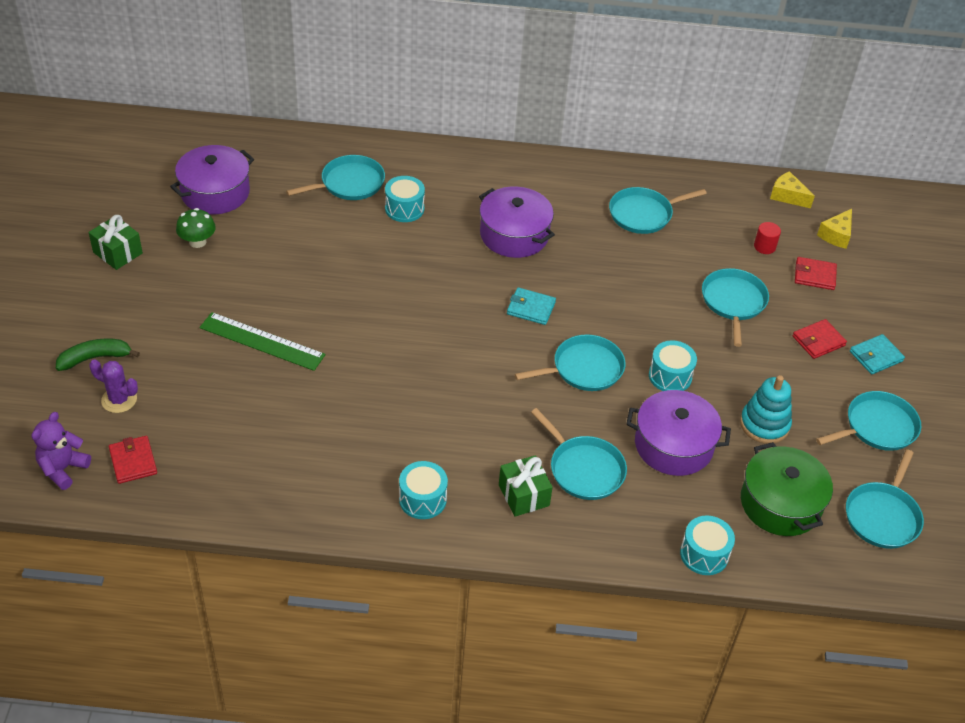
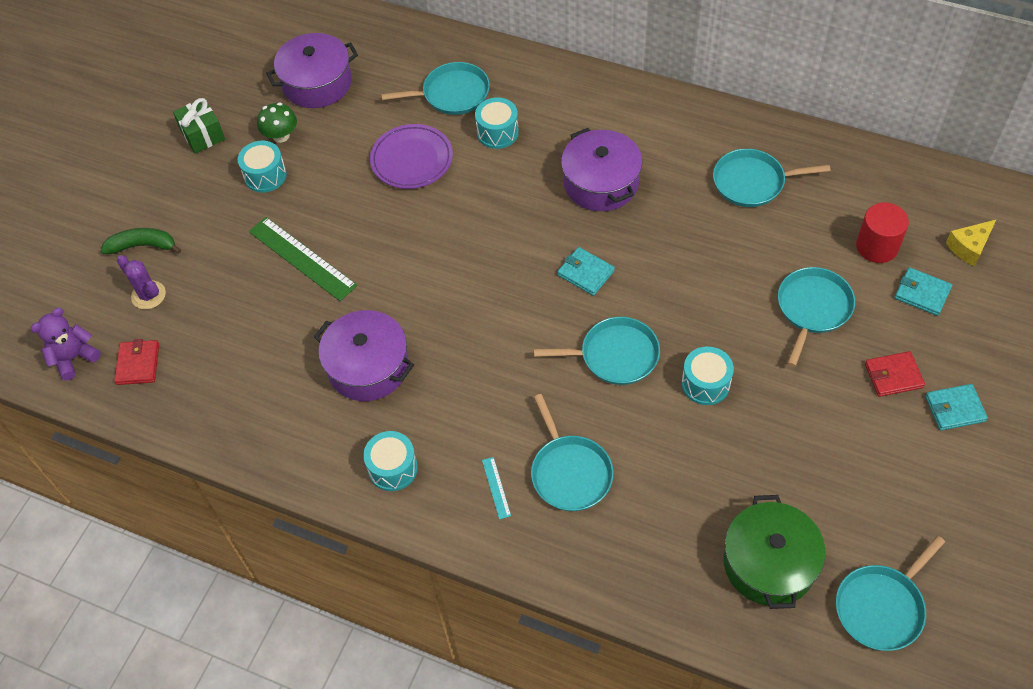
camera: 25 degrees right, 10 degrees up
(333, 242) = (412, 159): none -> purple plate
(524, 495) = (496, 487): green gift -> turquoise ruler
(673, 445) = (677, 466): purple pot -> purple pot (368, 367)
(704, 554) = (660, 602): turquoise drum -> turquoise drum (265, 175)
(764, 246) = (877, 246): red cylinder -> red cylinder, size x1.65
(764, 424) = (789, 464): turquoise stacking toy -> none
(787, 196) = (930, 187): yellow cheese -> none
(814, 275) = (922, 293): red wallet -> turquoise wallet
(877, 427) = (920, 496): turquoise pan -> none

